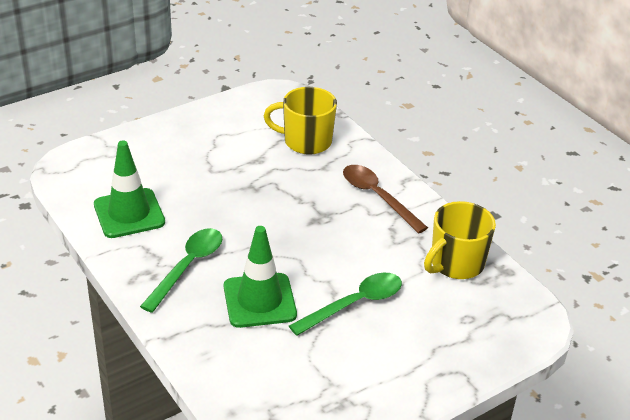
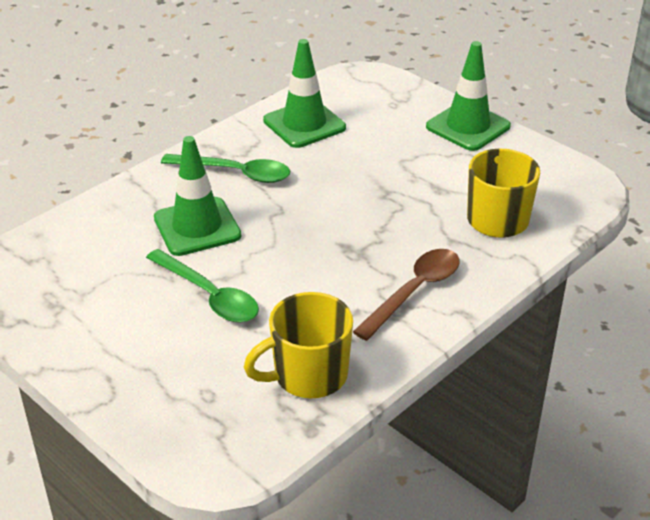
camera: 80 degrees right, 0 degrees up
(179, 127) = (468, 126): none -> green traffic cone
(456, 264) = (308, 375): yellow mug -> yellow mug turned 60 degrees counterclockwise

